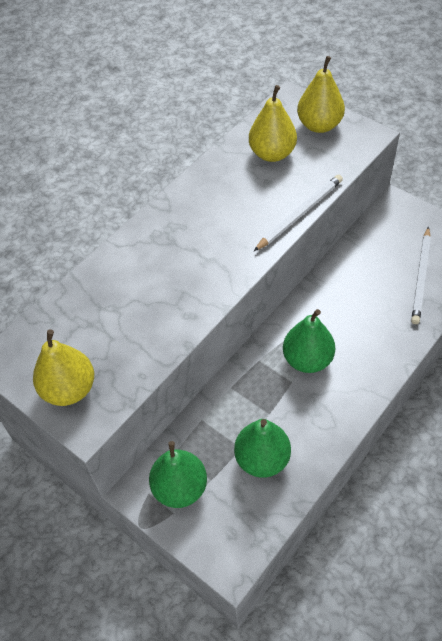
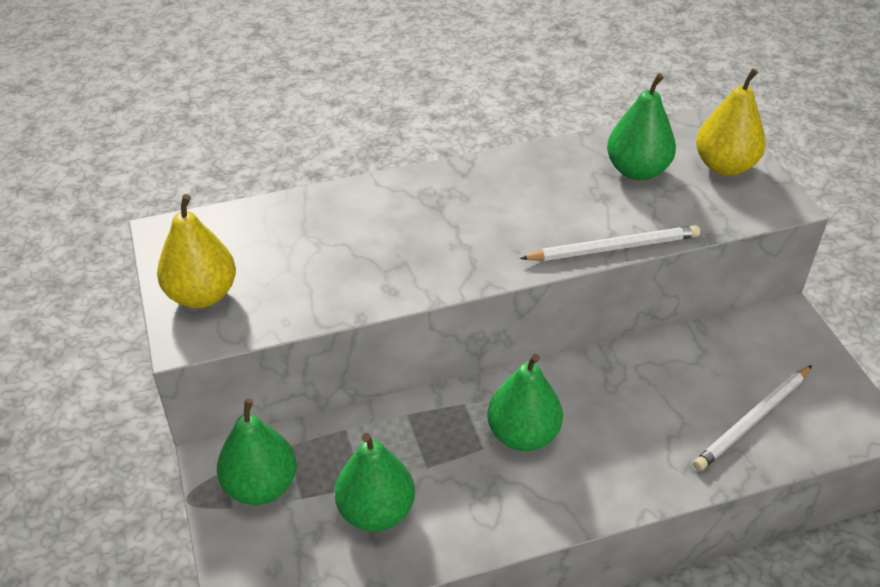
camera: 30 degrees right, 10 degrees down
(272, 154) = (637, 170): yellow pear -> green pear

